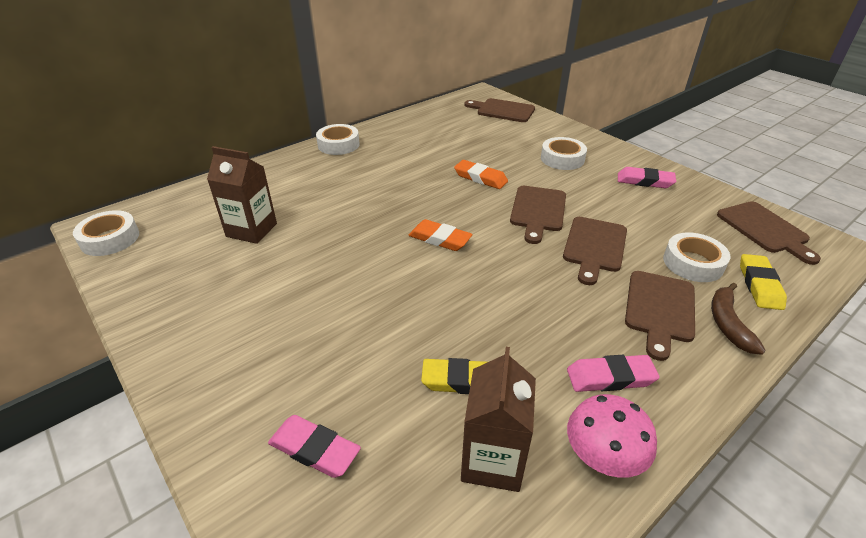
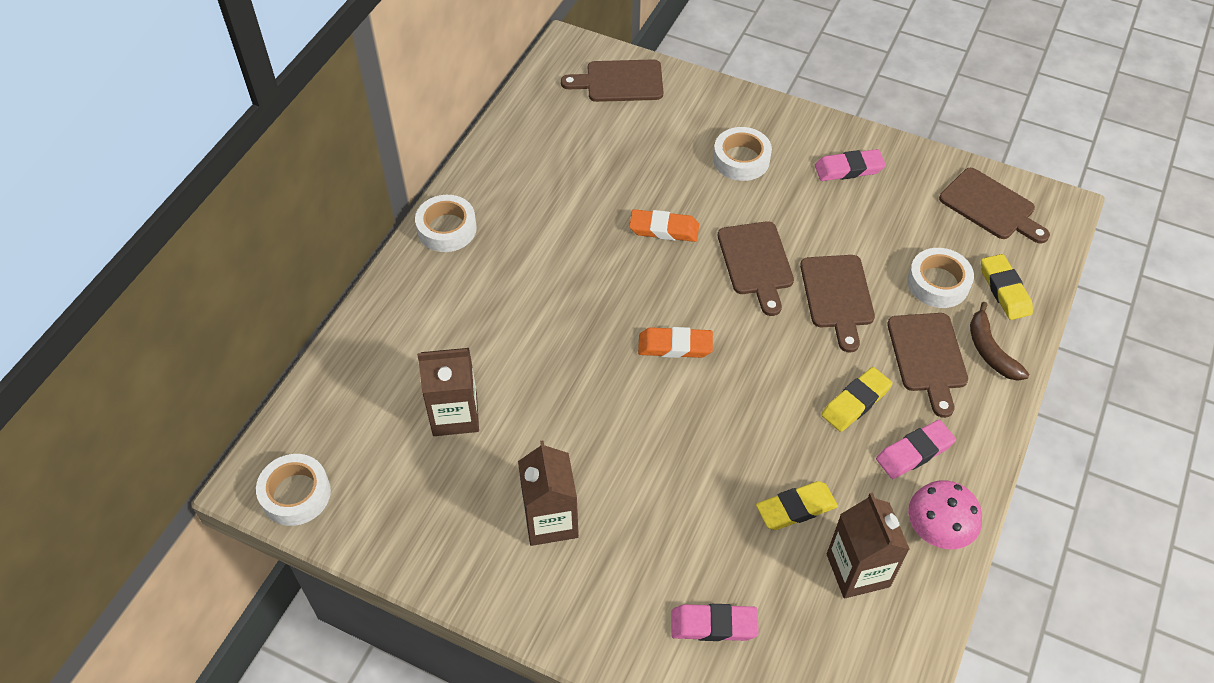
camera: 25 degrees left, 15 degrees up
(253, 313) = (550, 520): none -> brown carton
(571, 320) = (855, 402): none -> yellow eraser

